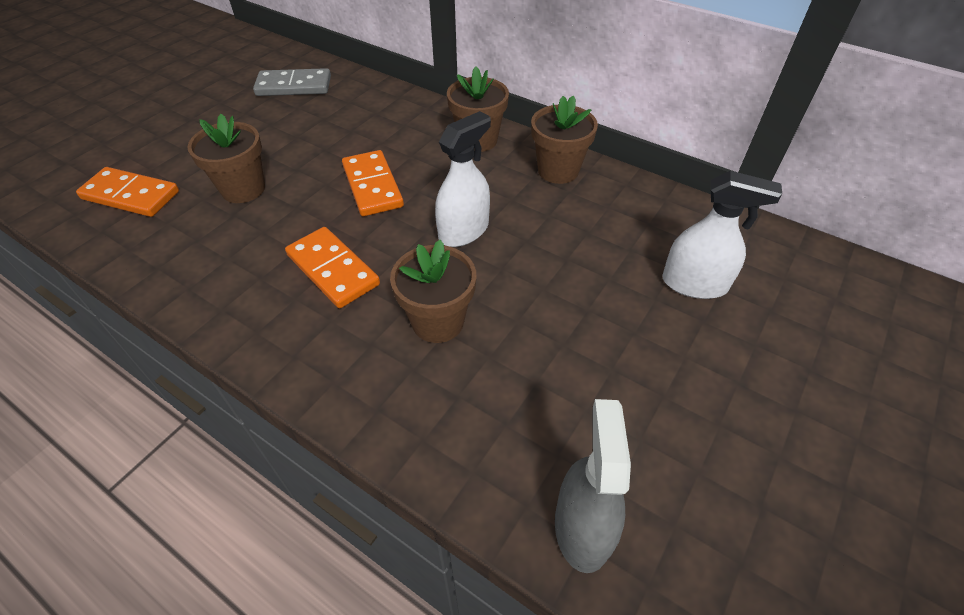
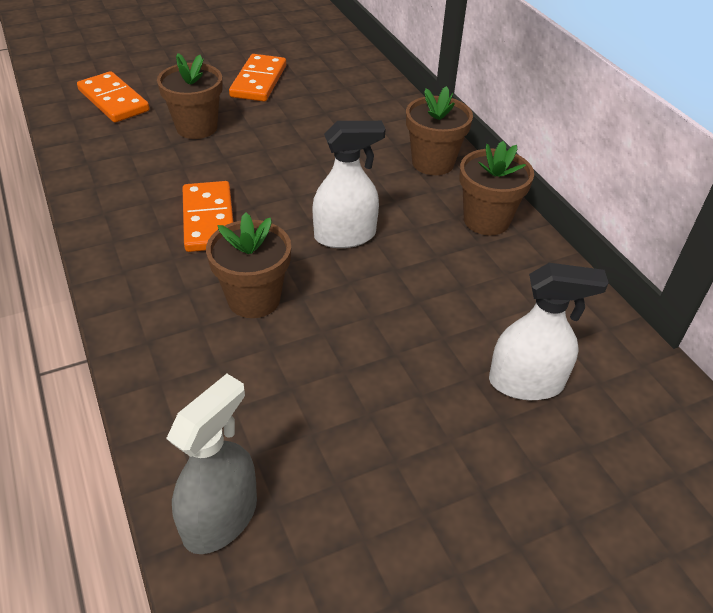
camera: 30 degrees right, 5 degrees down
(294, 86) = (310, 57): grey domino -> none
(372, 186) = (301, 166): orange domino -> orange domino (259, 81)
(694, 284) = (526, 382): white spray bottle -> white spray bottle turned 45 degrees counterclockwise

